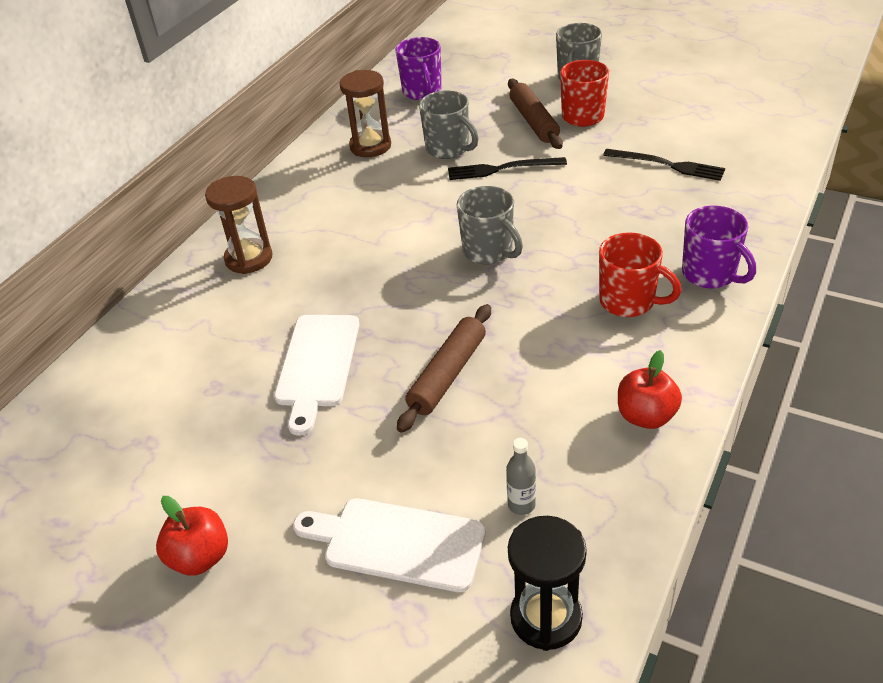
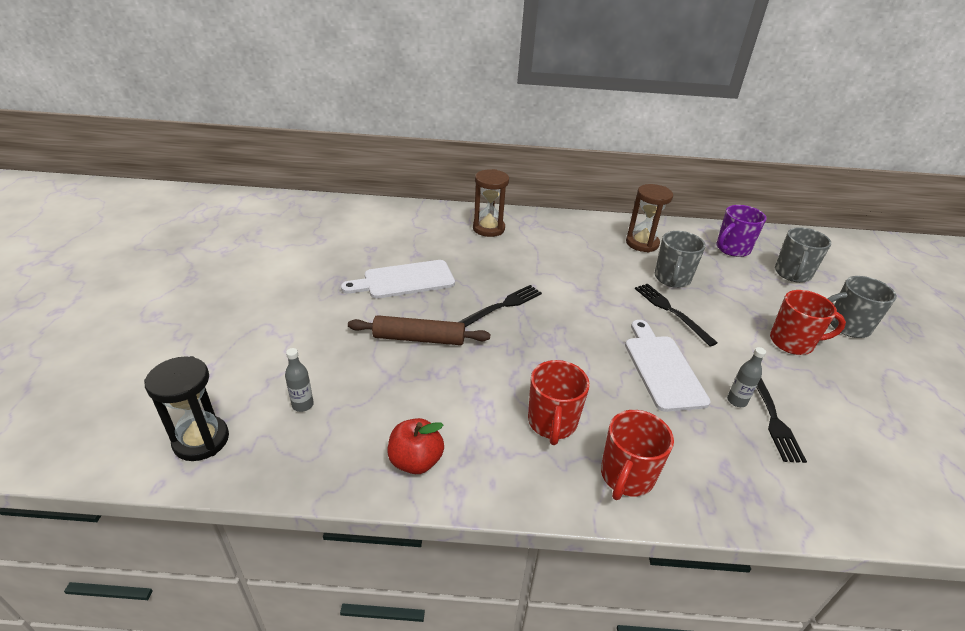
camera: 60 degrees right, 5 degrees down
(200, 557) = (240, 281): red apple -> none
(397, 543) = (259, 353): white cutting board -> white cutting board (662, 368)
(424, 289) = (501, 306): none -> black fork
(489, 251) = (564, 328): grey mug -> grey mug (792, 274)
(534, 121) = (753, 315): brown rolling pin -> none
(643, 177) = (737, 401): none -> grey bottle
(710, 274) = (626, 477): purple mug -> red mug

